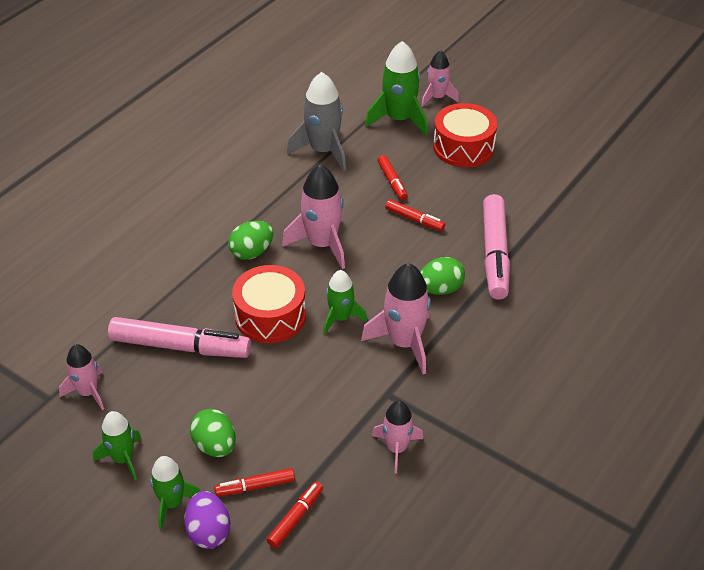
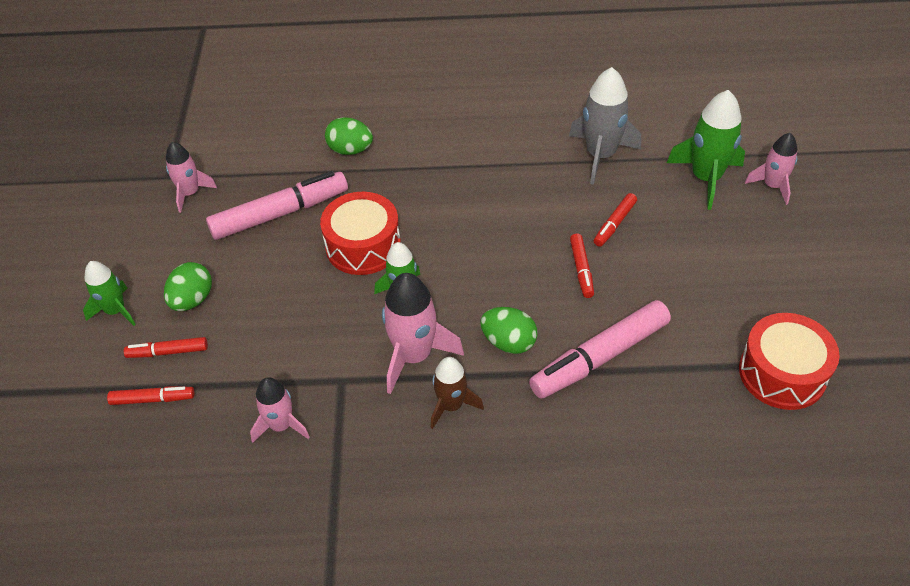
camera: 55 degrees right, 5 degrees up
(123, 459) = (139, 255): green rocket -> none
(180, 346) = (280, 213): pink marker -> pink marker turned 90 degrees counterclockwise
(209, 532) = (102, 351): purple egg -> none
(252, 252) = (425, 189): green egg -> green egg (350, 150)
(255, 486) = (168, 352): red marker -> red marker turned 45 degrees counterclockwise
(322, 244) = (481, 226): pink rocket -> none
(463, 147) = (725, 246): red drum -> red drum (782, 373)
(465, 346) = (451, 405): none -> brown rocket

